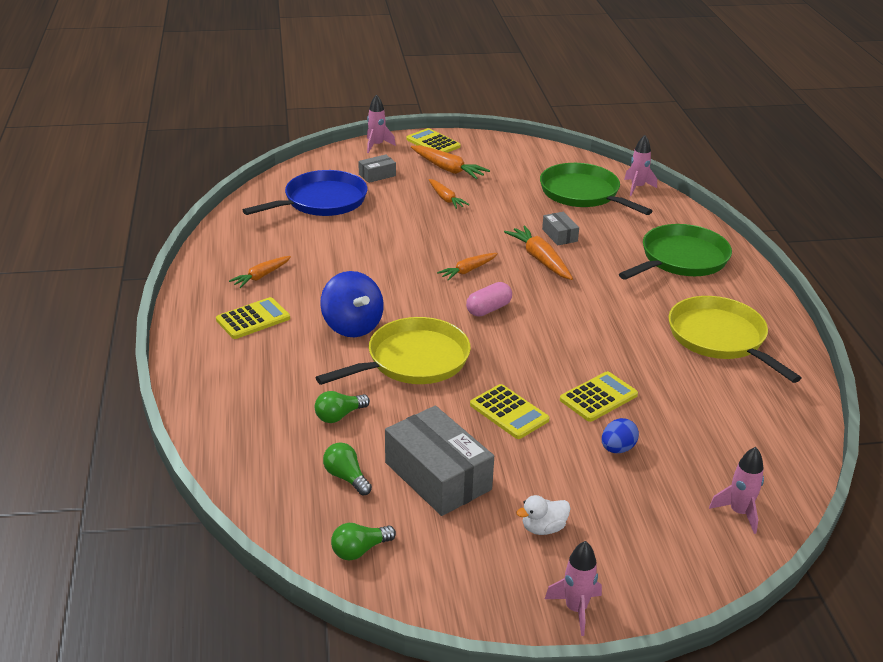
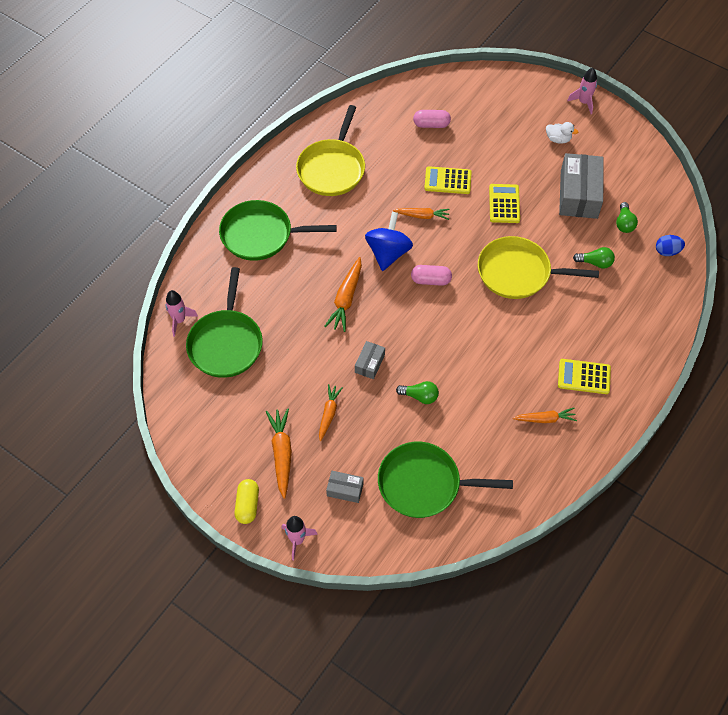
camera: 135 degrees left, 25 degrees up
(322, 201) = (423, 484): blue pan -> green pan
(352, 326) = (527, 325): blue spinning top -> blue spinning top (388, 253)
(360, 550) = (650, 183): green light bulb -> green light bulb (419, 396)
(433, 143) = (247, 505): yellow calculator -> yellow capsule
(468, 270) = (404, 323): orange carrot -> orange carrot (422, 216)
(559, 235) = (303, 312): grey box -> grey box (369, 363)
(617, 449) = (476, 150): blue egg -> blue egg (667, 251)
(705, 443) = (431, 124): none -> pink capsule
(739, 512) = (464, 89): pink rocket -> none

